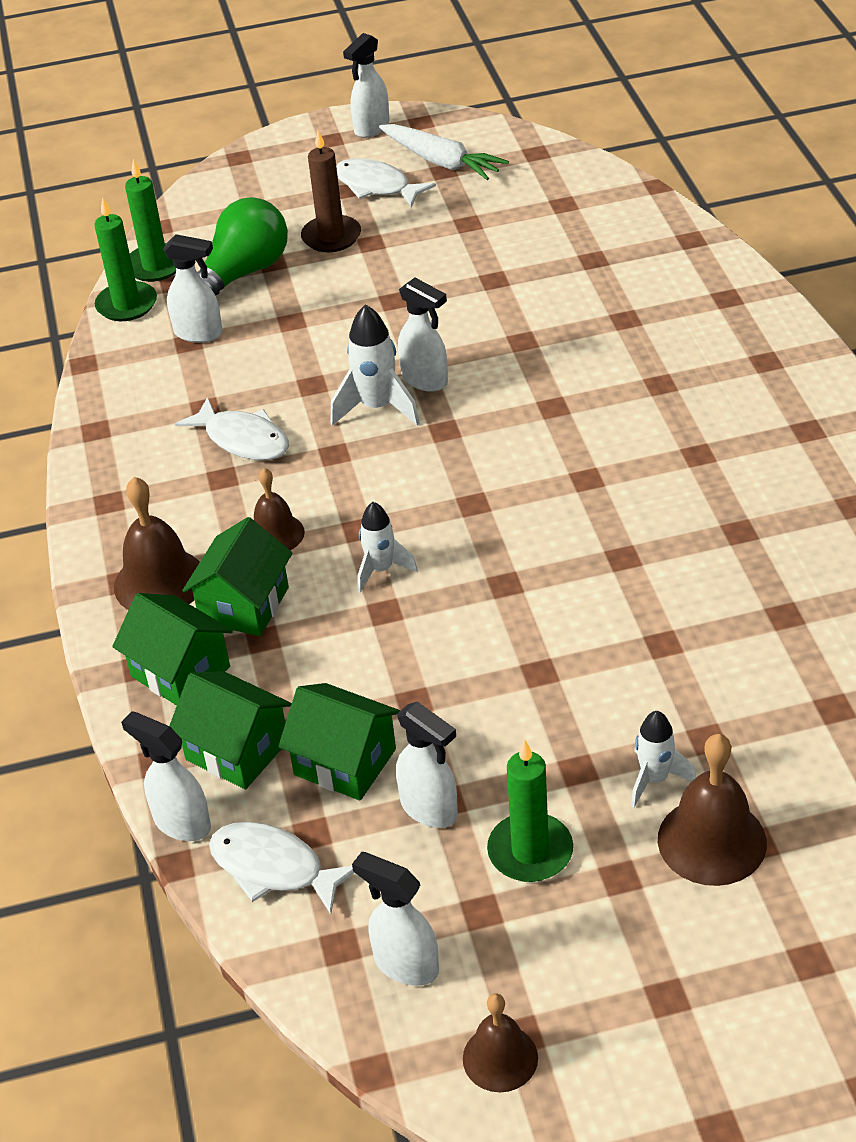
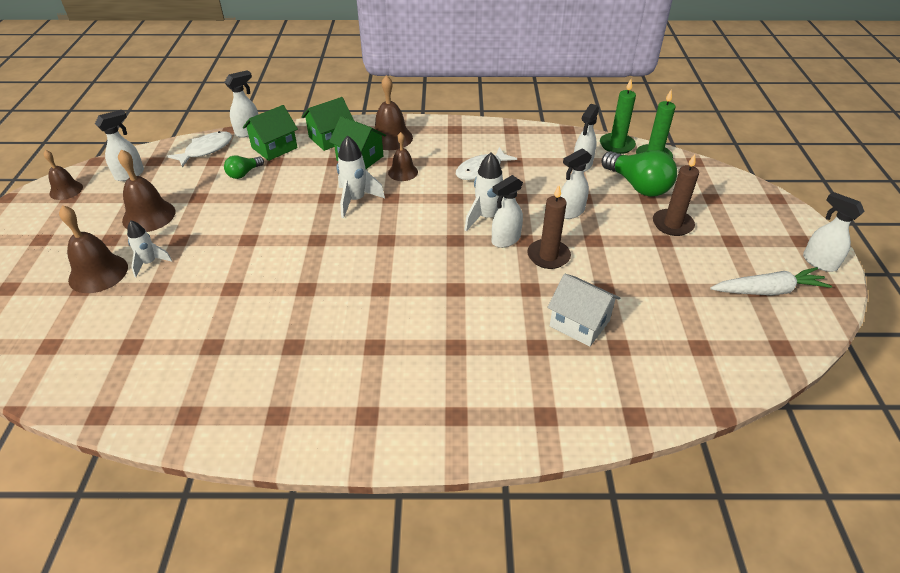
camera: 100 degrees right, 0 degrees up
(345, 762) = (244, 173): green house -> green light bulb
(376, 186) = (734, 253): white fish -> none
(381, 570) = (355, 200): white rocket -> white rocket, size x1.51
(430, 809) = (197, 192): white spray bottle -> white spray bottle (570, 212)
(441, 162) = (768, 290): white carrot -> white carrot turned 150 degrees counterclockwise
(446, 335) = (548, 256): none -> brown candle
(530, 851) = (149, 216): green candle -> brown bell
(568, 292) = (579, 323): none -> white house

